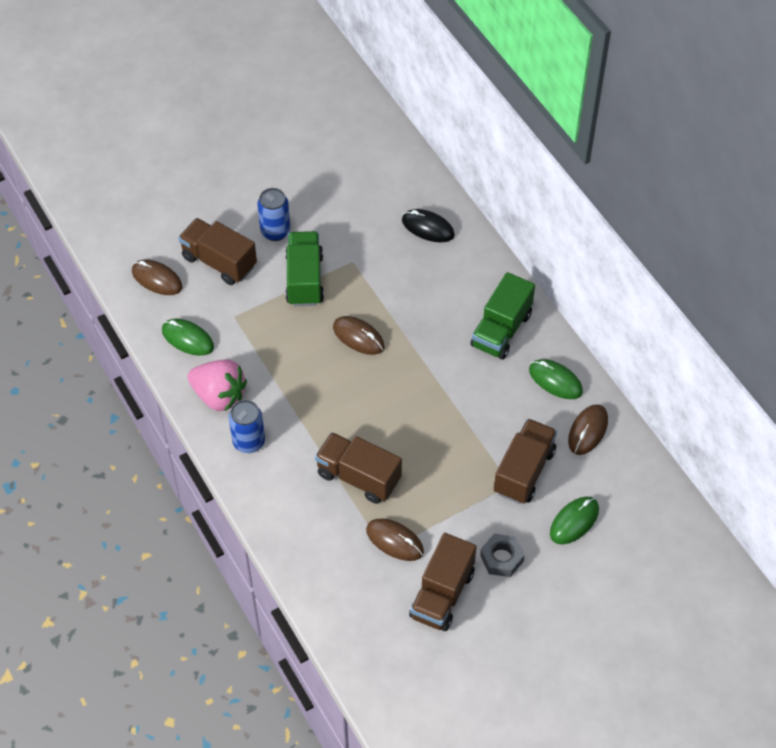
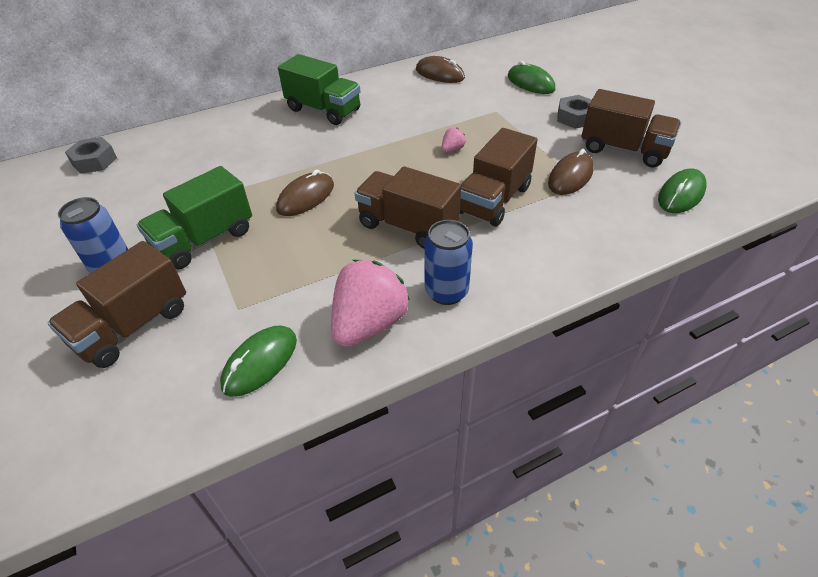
camera: 85 degrees left, 10 degrees down
(157, 279) = (127, 407): brown mouse -> none
(304, 279) = (204, 240): green truck -> green truck turned 45 degrees counterclockwise
(405, 175) = (94, 161): none -> grey nut
(428, 228) = (177, 148): black mouse -> none
(435, 444) = (452, 149): none -> pink strawberry
(524, 471) = (482, 104): brown truck -> brown truck (408, 226)
(555, 381) = (386, 86): green mouse -> green mouse (681, 194)

